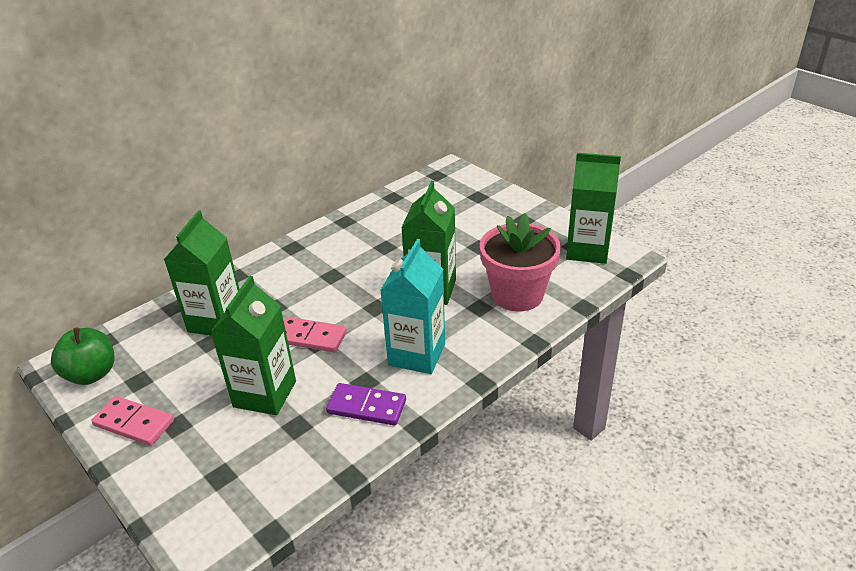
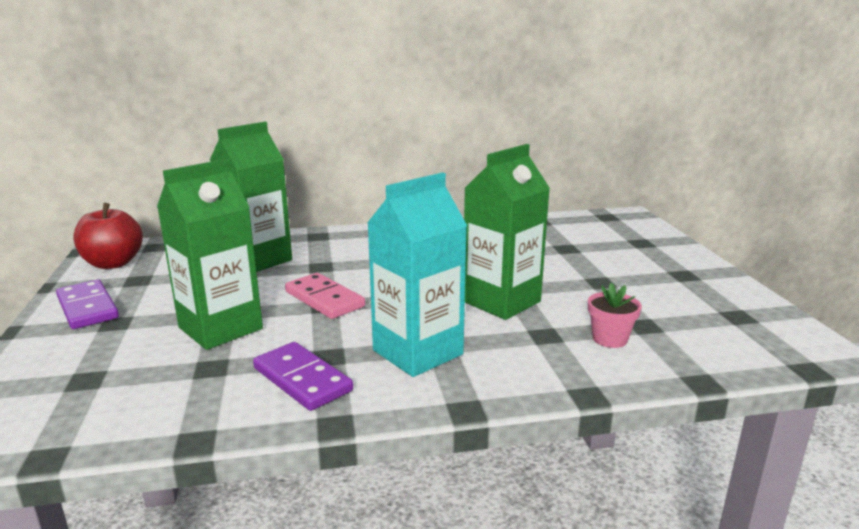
camera: 30 degrees right, 15 degrees down
(91, 374) = (113, 263): green apple -> red apple
(134, 423) = (88, 308): pink domino -> purple domino
(517, 295) = (609, 339): pink flower pot -> pink flower pot, size x0.44
(587, 250) = (757, 326): green carton -> none

